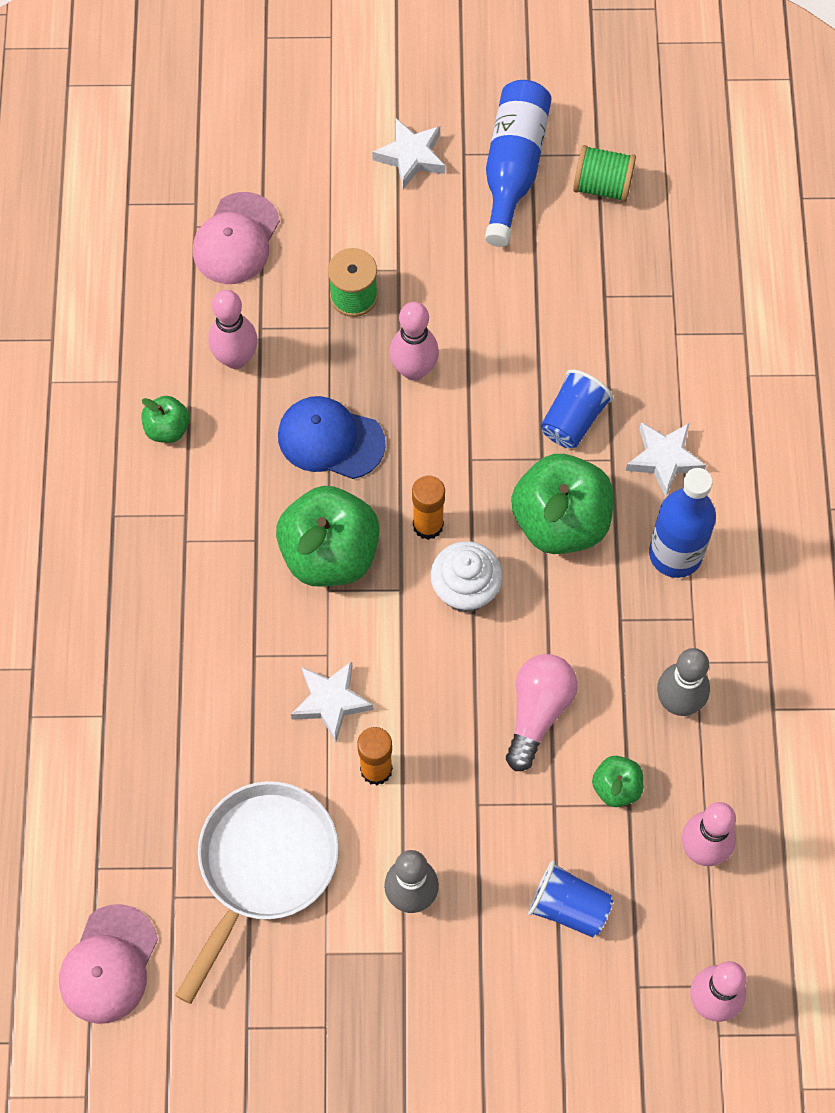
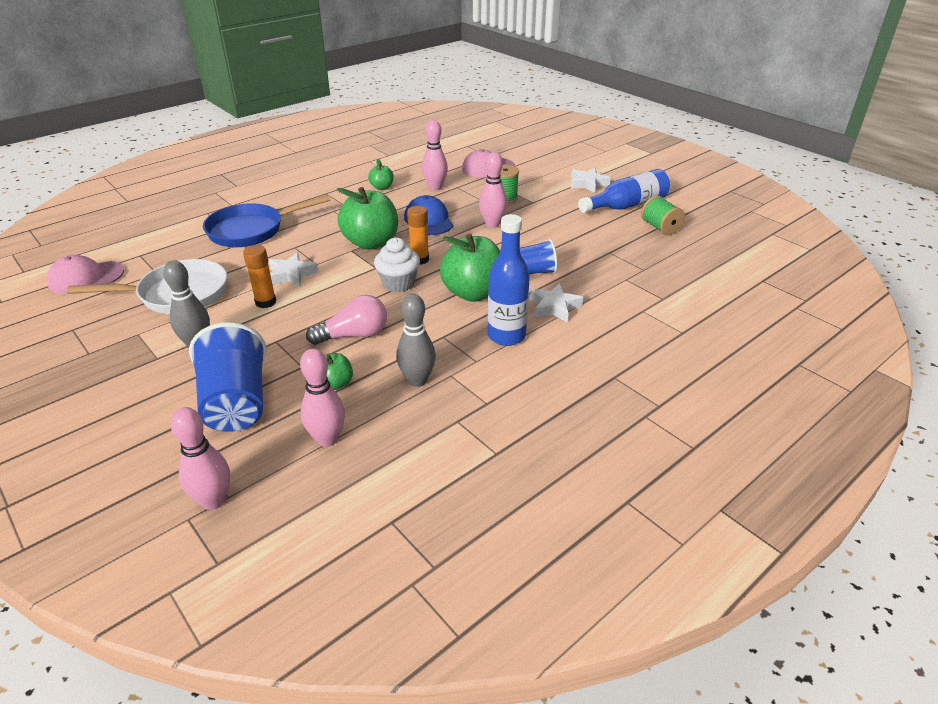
camera: 50 degrees right, 30 degrees down
(150, 685) = (251, 230): none -> blue pan
(568, 907) = (236, 403): blue cup -> blue cup, size x1.70

